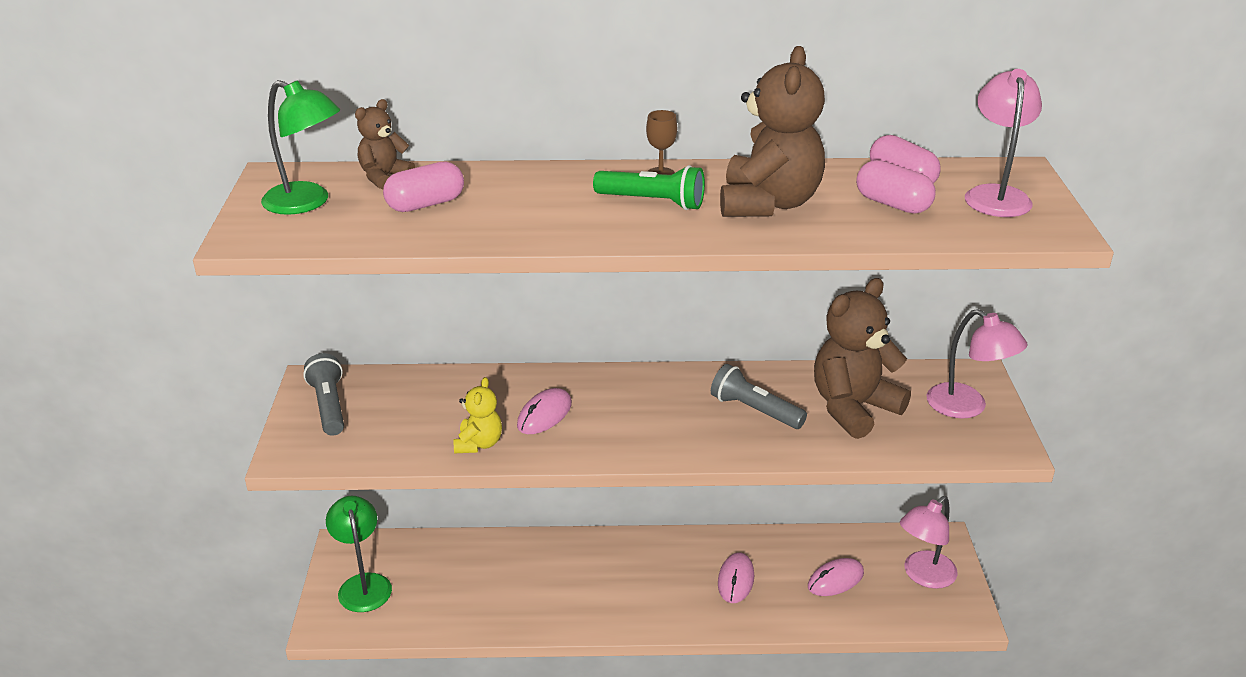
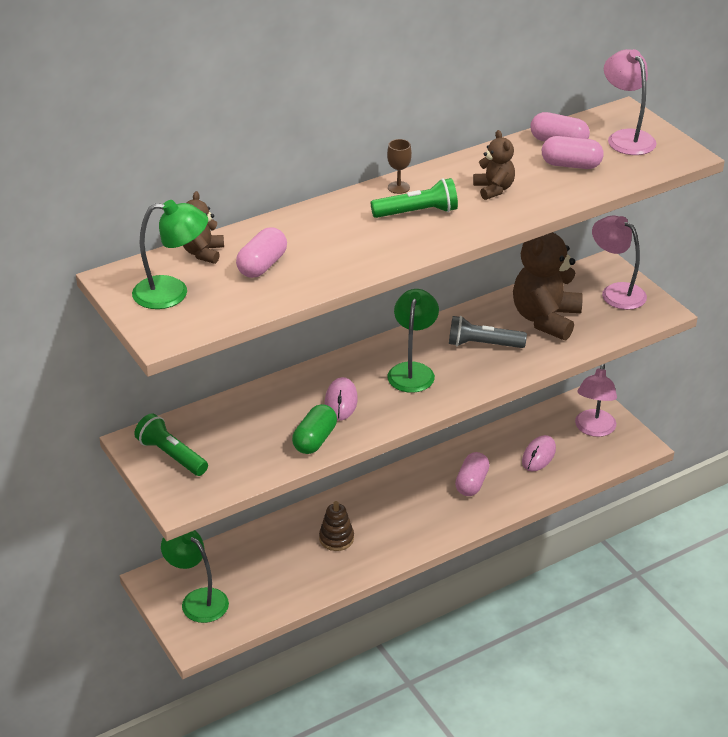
camera: 30 degrees left, 5 degrees up
(329, 406) = (171, 455): grey flashlight -> green flashlight
(479, 444) = (315, 440): yellow teddy bear -> green capsule
(546, 580) = (336, 538): none -> brown stacking toy
(650, 410) = (412, 371): none -> green lamp
(735, 580) = (471, 483): pink mouse -> pink capsule
(768, 203) = (494, 189): brown teddy bear -> brown teddy bear, size x0.52
(967, 407) = (616, 292): pink lamp -> pink lamp turned 150 degrees counterclockwise

